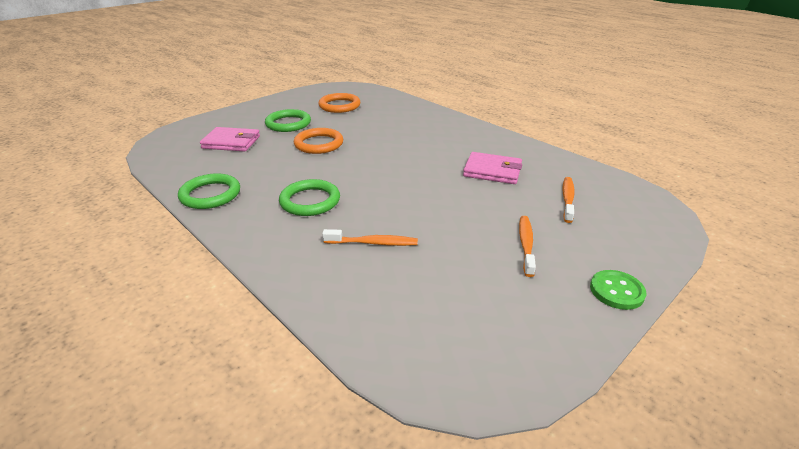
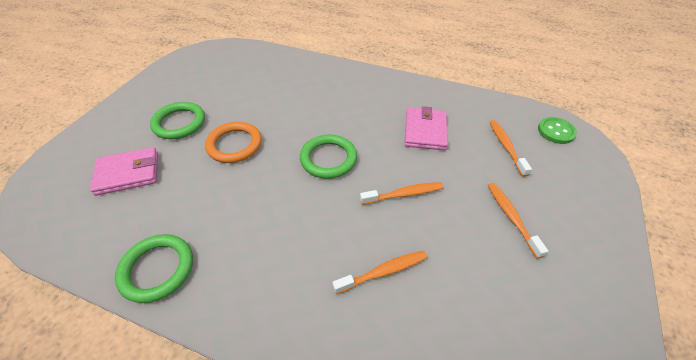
camera: 25 degrees left, 15 degrees up
(310, 201) = (280, 235): green ring -> green ring (328, 159)
(339, 106) = (220, 80): orange ring -> none
(434, 204) = (404, 194): none -> orange toothbrush
(492, 171) = (425, 131): pink wallet -> pink wallet turned 75 degrees counterclockwise
(616, 291) = (609, 245): green button -> green button (556, 131)

